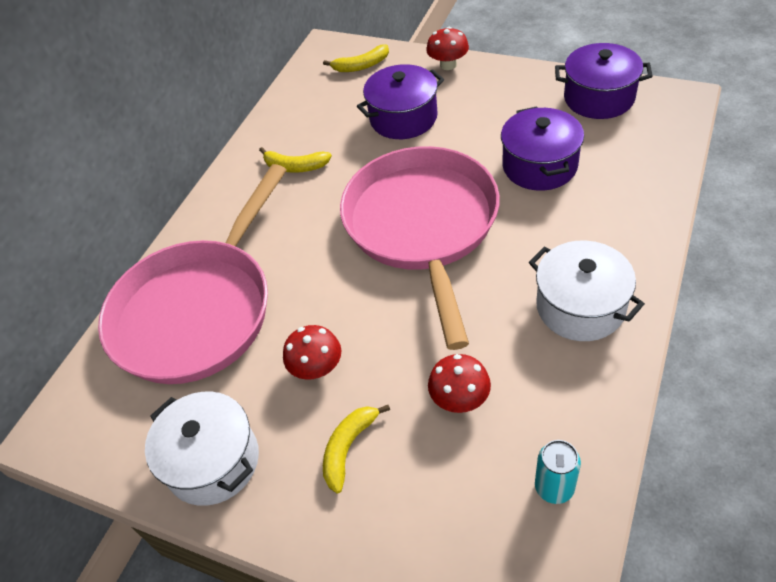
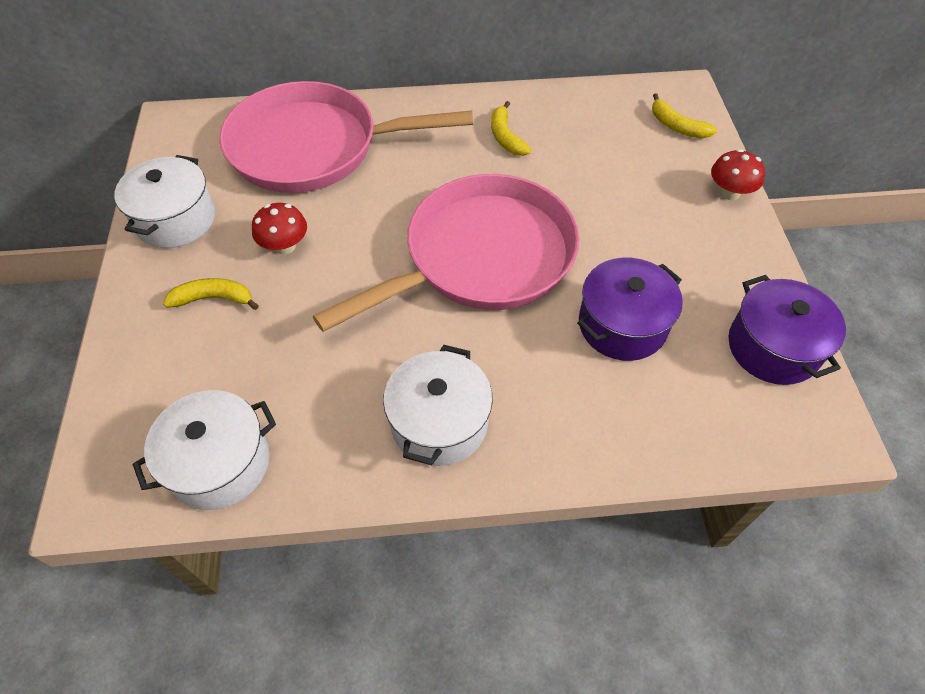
camera: 55 degrees right, 5 degrees up
(403, 118) = (621, 187): purple pot -> none
(460, 399) = (290, 359): red mushroom -> none
(554, 487) = (219, 463): turquoise can -> white pot

